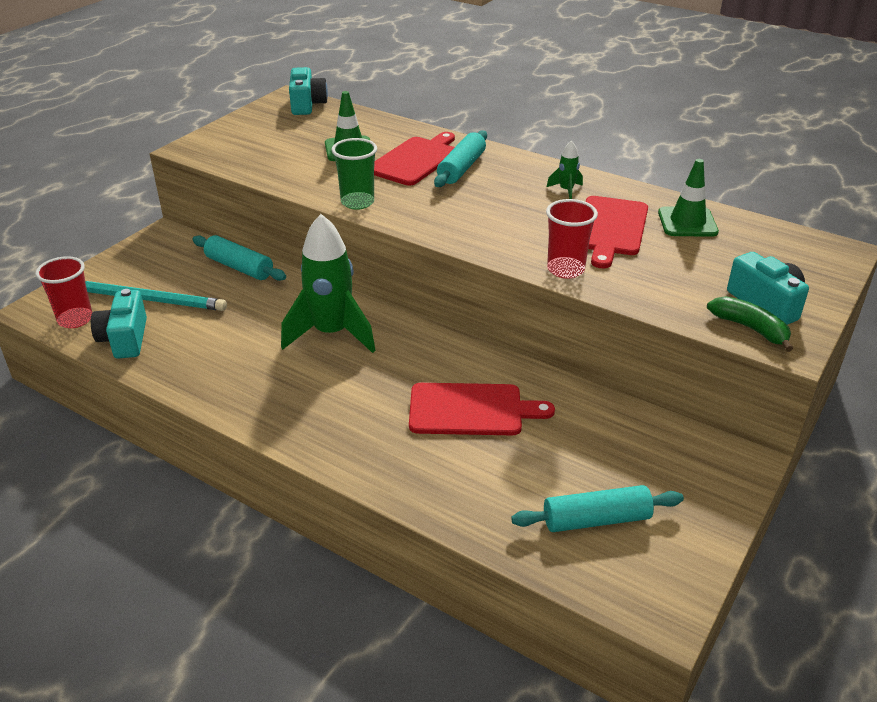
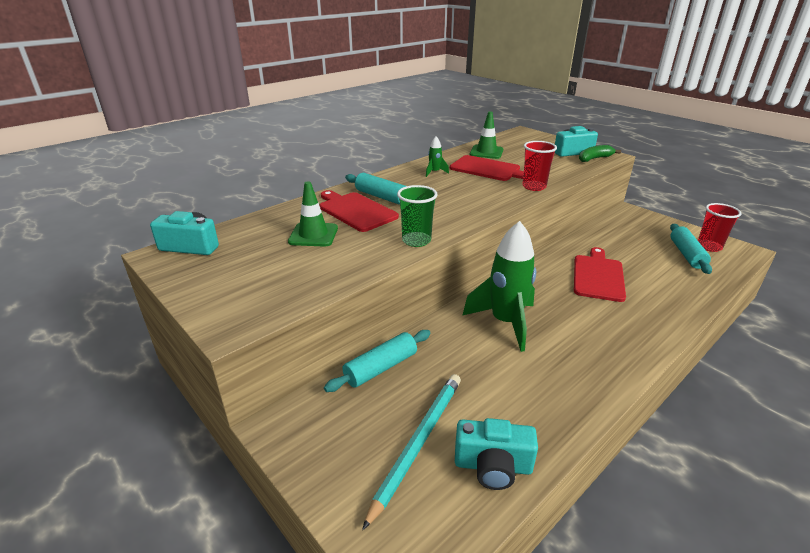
camera: 75 degrees left, 5 degrees down
(75, 319) = (442, 520): red cup -> red cup (709, 246)

